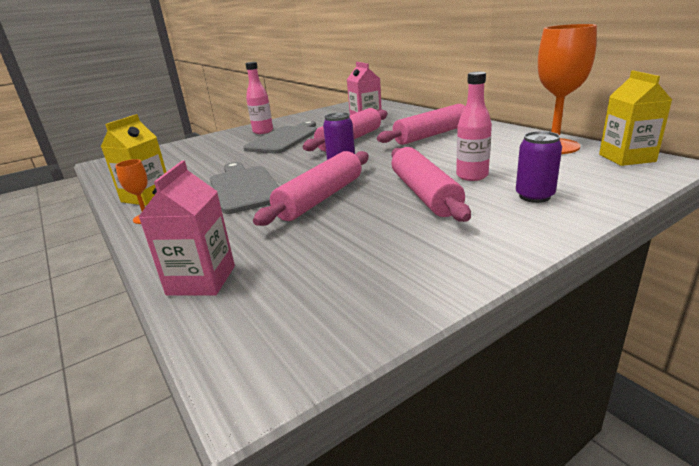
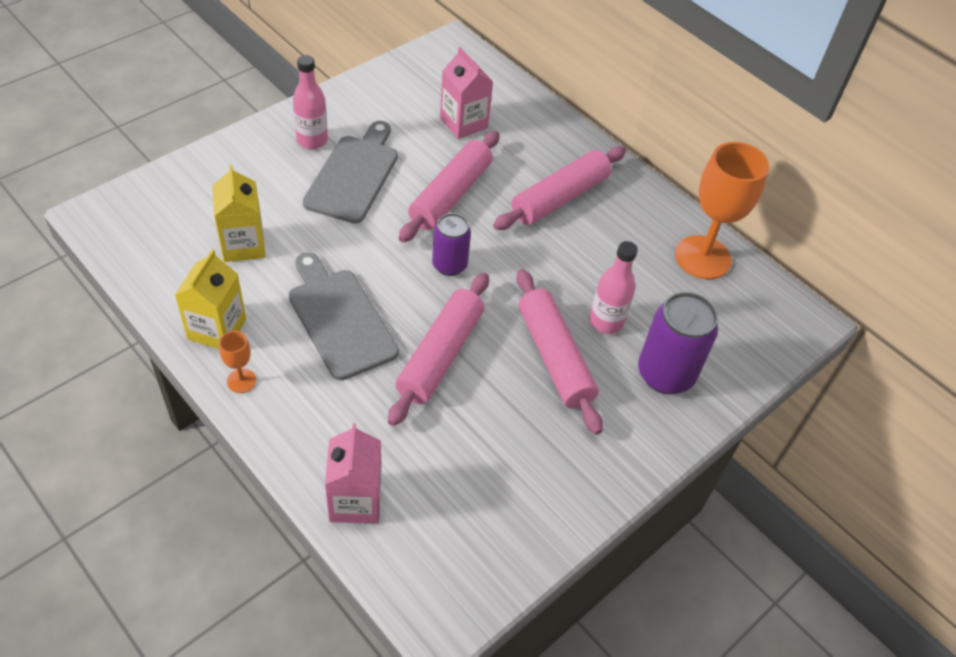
camera: 15 degrees left, 25 degrees up
(534, 196) = (665, 374): purple can -> purple can, size x1.58
(626, 158) = (771, 299): yellow carton -> yellow carton (243, 245)

